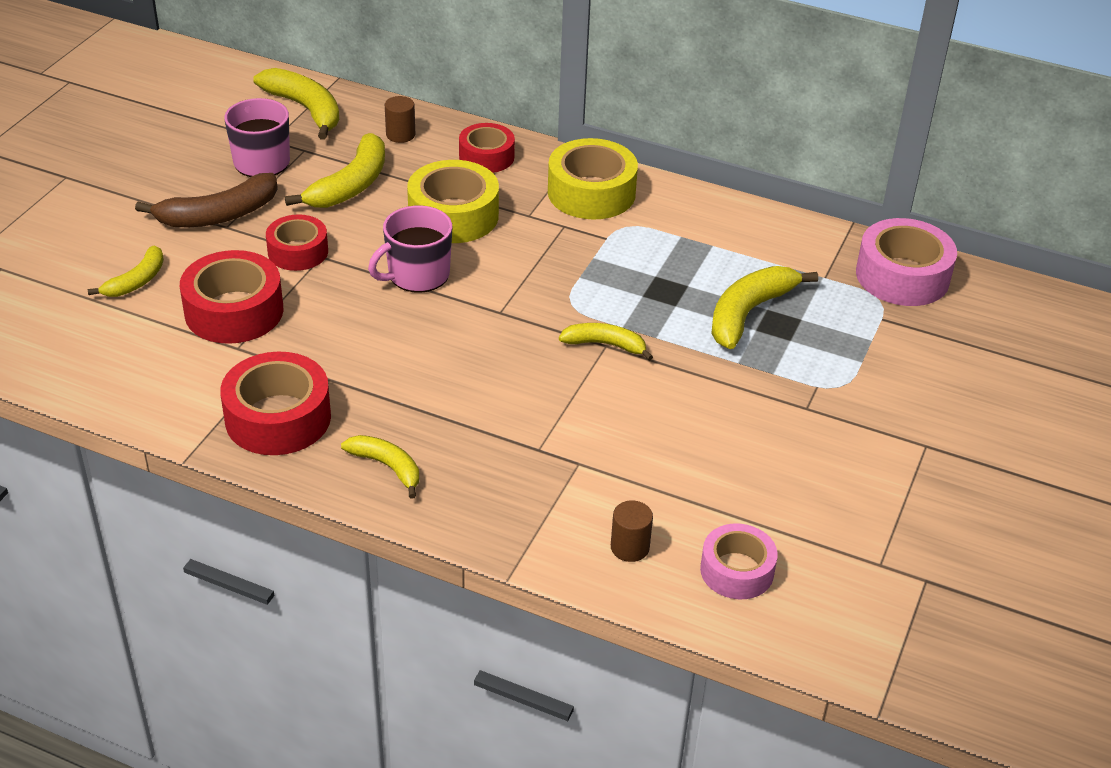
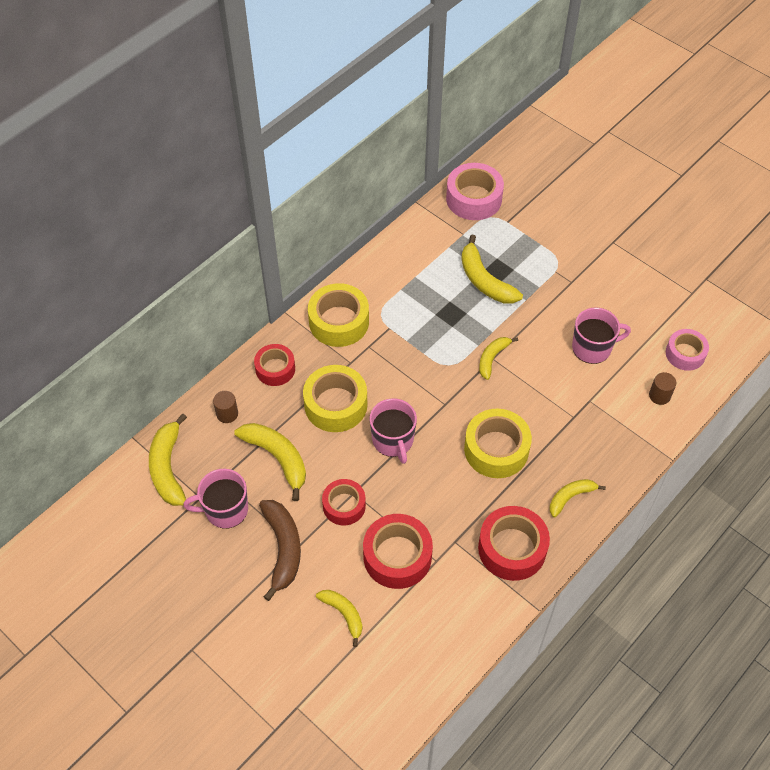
camera: 70 degrees left, 15 degrees up
(306, 109) = (168, 467): yellow banana -> yellow banana turned 75 degrees counterclockwise
(443, 375) = (496, 449): none -> yellow tape
(686, 451) = (592, 347): none -> pink mug

